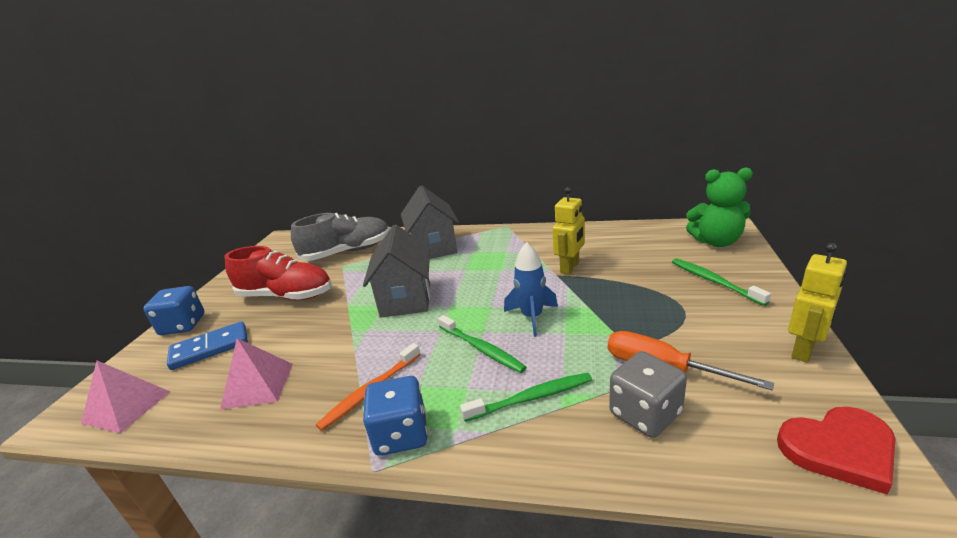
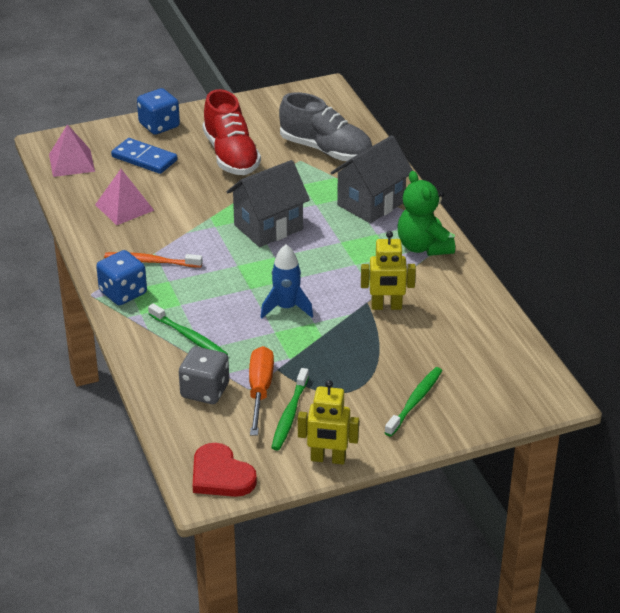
camera: 55 degrees right, 10 degrees up
(481, 349) = (228, 295): green toothbrush -> green toothbrush (289, 415)
(716, 242) = (507, 394): green teddy bear -> green teddy bear (423, 247)

